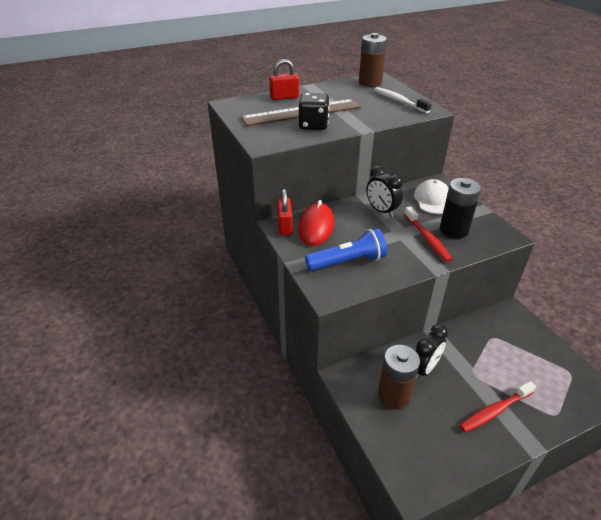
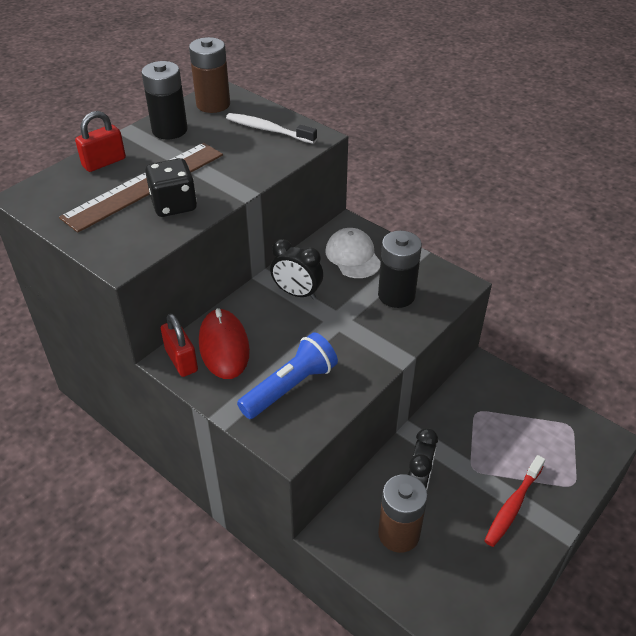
camera: 25 degrees left, 5 degrees up
(334, 90) = (169, 130): none -> black battery
(427, 239) = (371, 319): red toothbrush -> none

